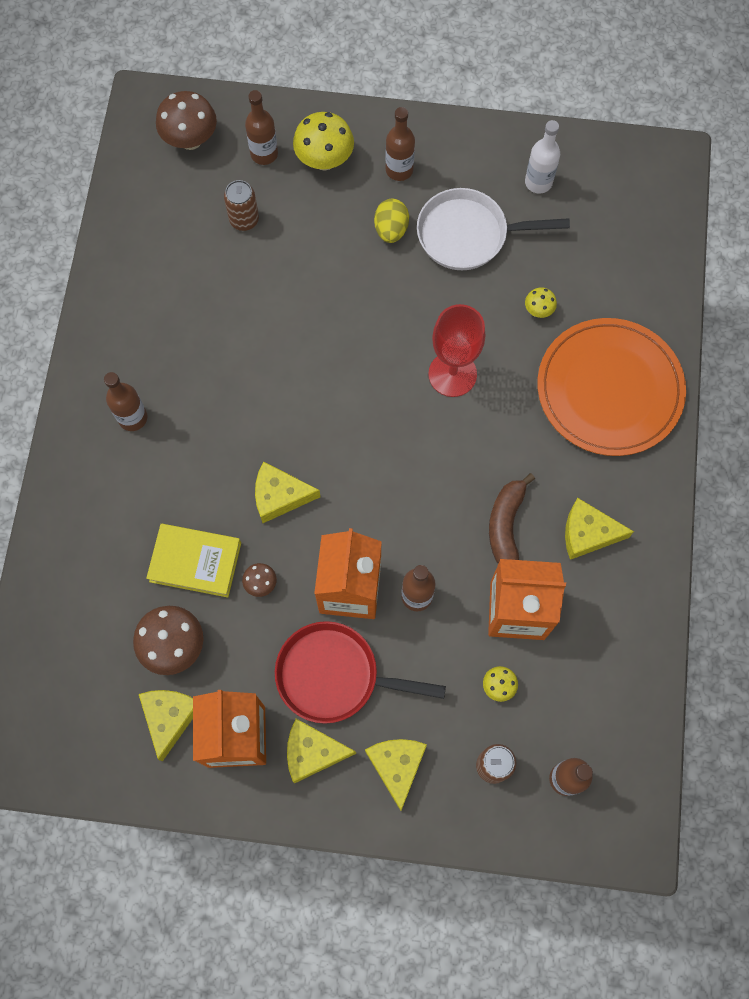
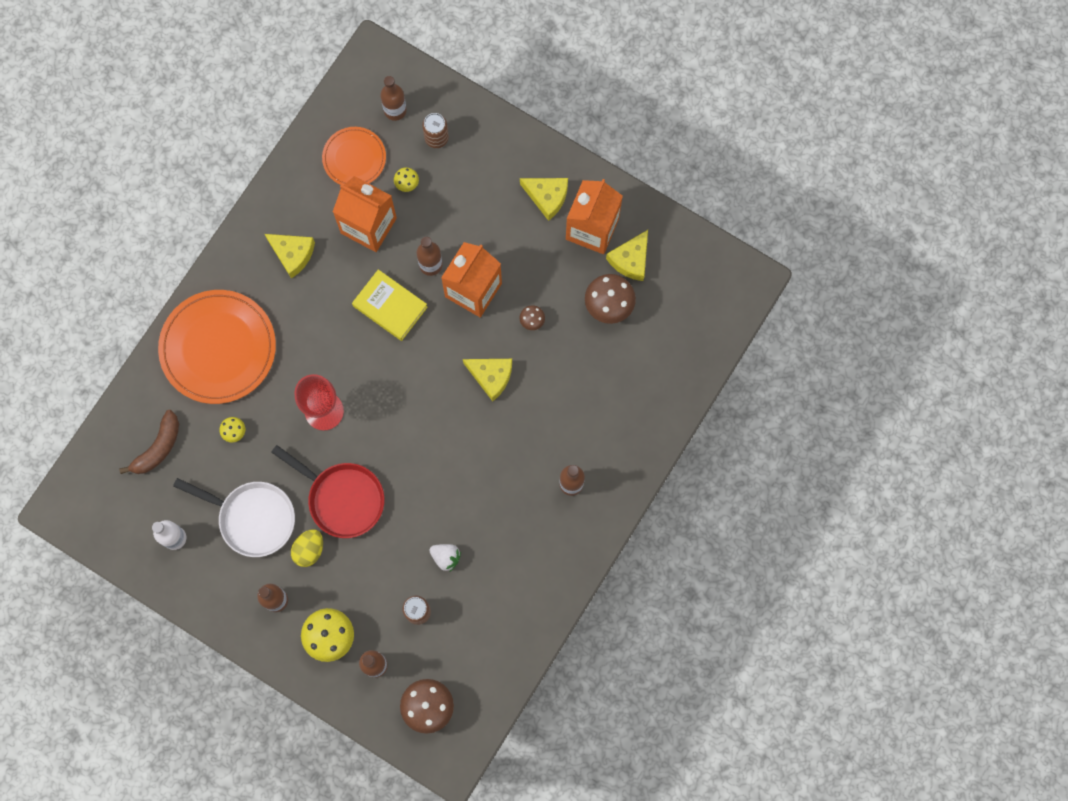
camera: 155 degrees left, 5 degrees up
(195, 562) = (570, 356): yellow book -> yellow book (390, 306)
(240, 284) = (446, 557): none -> white strawberry
(334, 675) = (510, 238): red pan -> red pan (342, 498)
(397, 766) = (497, 165): yellow cheese -> none
(506, 526) = (345, 284): brown banana -> brown banana (158, 447)
(581, 689) = (354, 158): none -> orange plate

